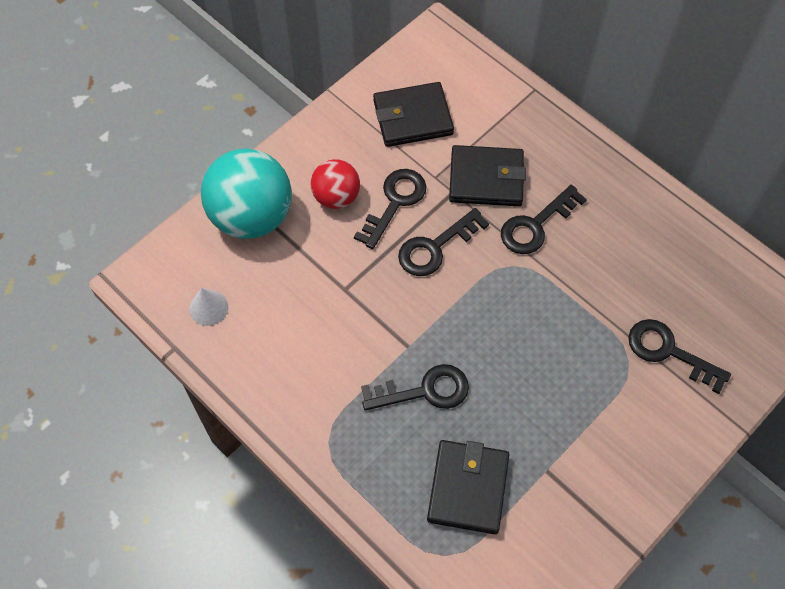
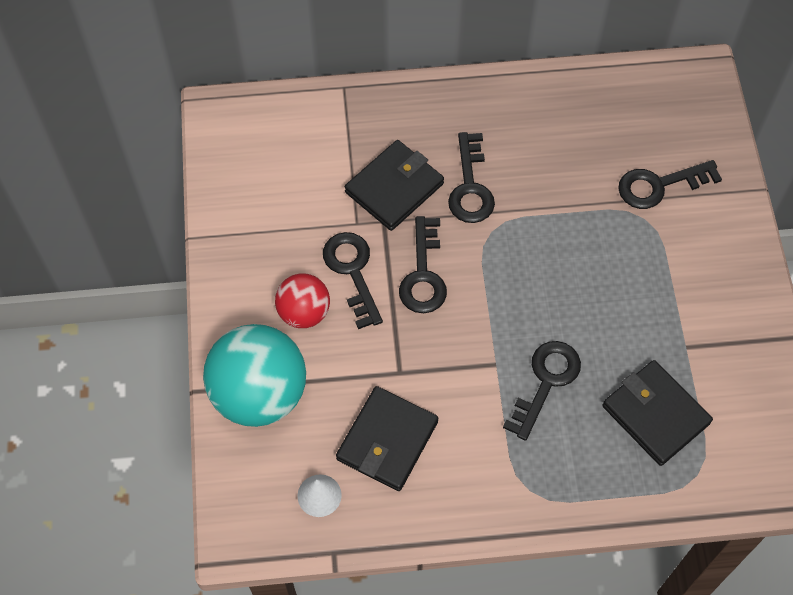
camera: 50 degrees left, 0 degrees up
(412, 117) = (282, 195): black wallet -> black wallet (387, 440)

